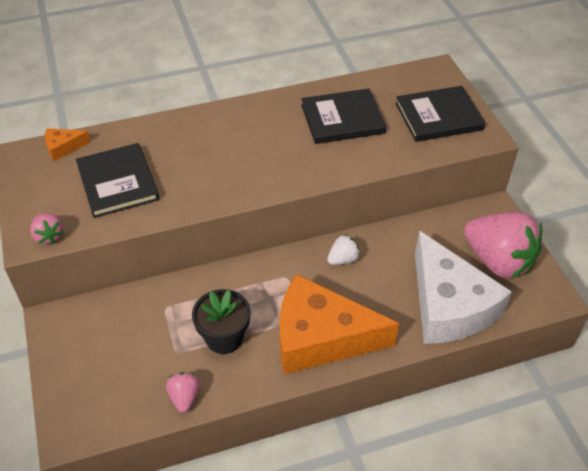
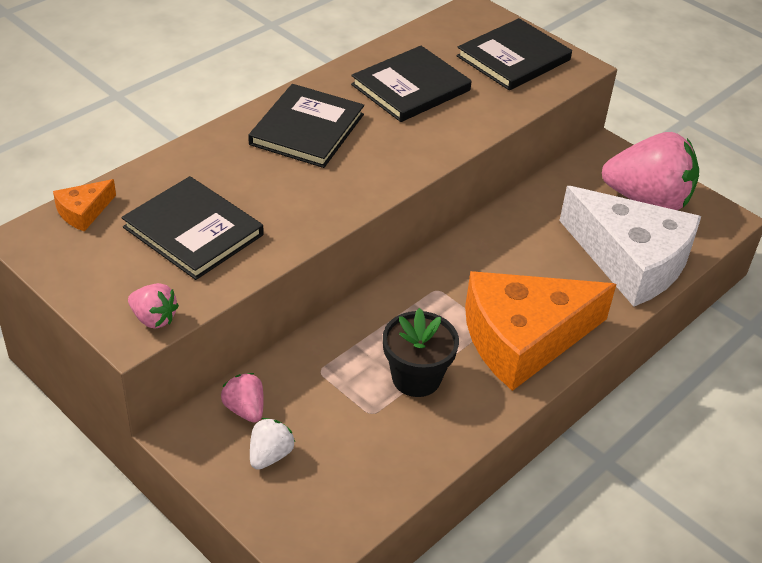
camera: 30 degrees left, 5 degrees down
(184, 397) = (419, 457): pink strawberry -> pink strawberry (245, 409)
(245, 130) = (307, 129): none -> black book
(343, 259) = (487, 250): white strawberry -> white strawberry (270, 455)

